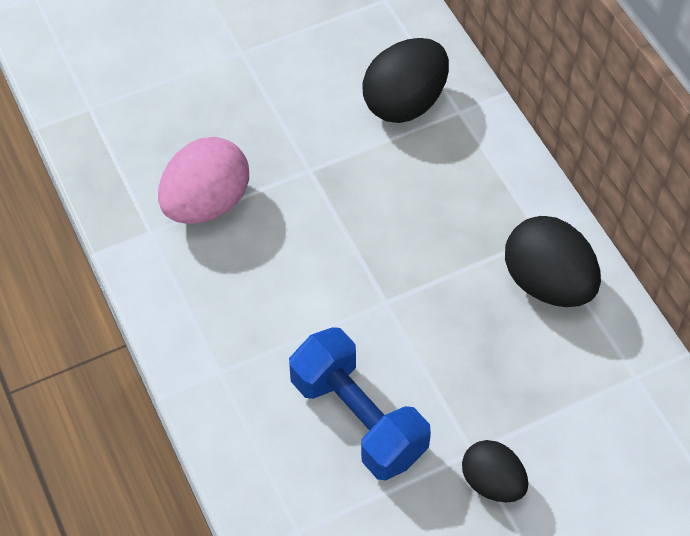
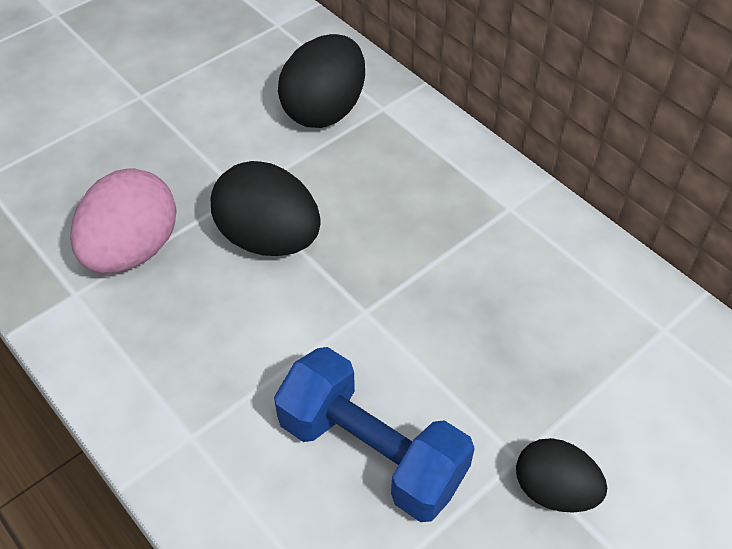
camera: 15 degrees left, 5 degrees down
(547, 283) = (533, 253): black egg -> black egg (269, 239)

